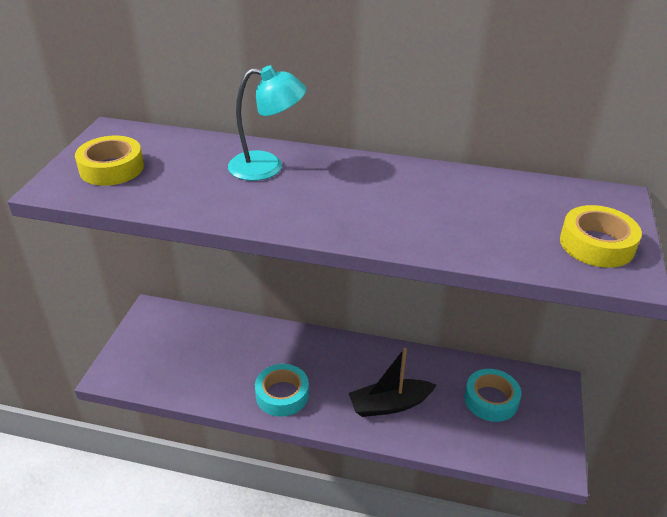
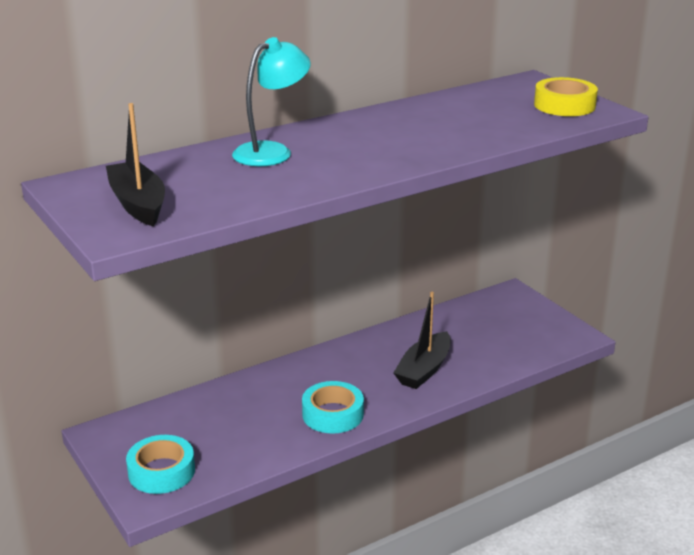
camera: 45 degrees left, 10 degrees down
(111, 168) = (138, 204): yellow tape -> black boat
(491, 400) = (486, 325): turquoise tape -> turquoise tape (161, 471)

